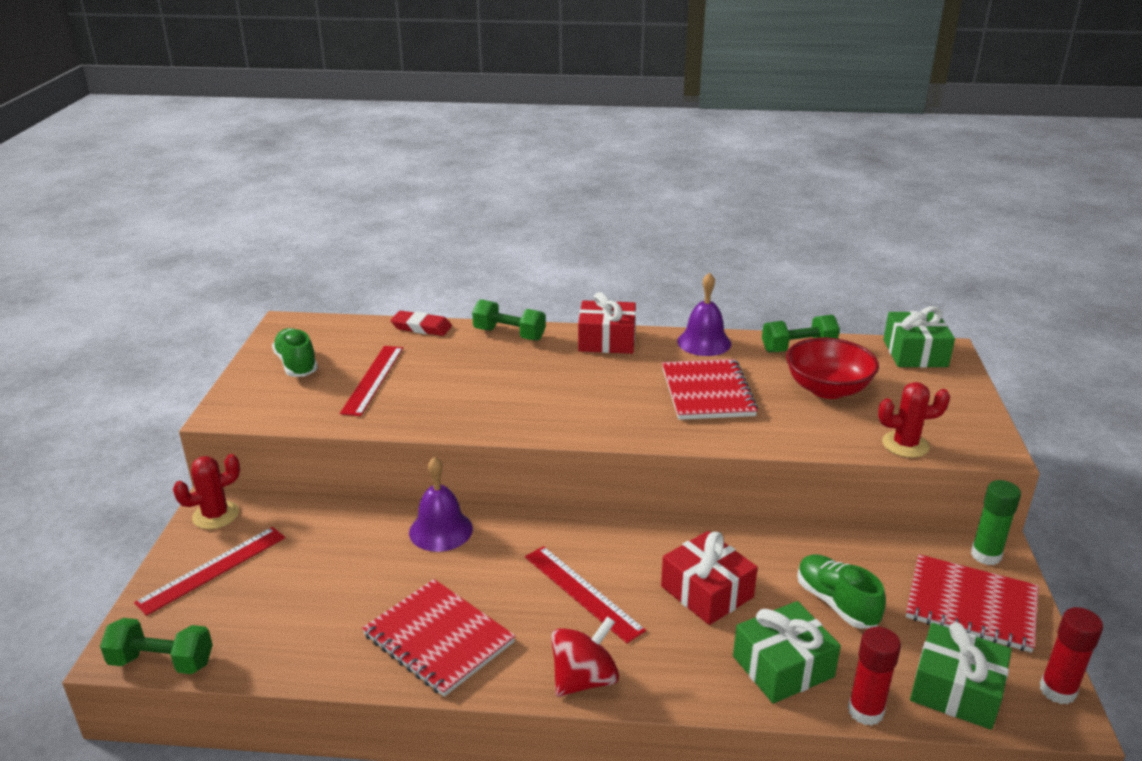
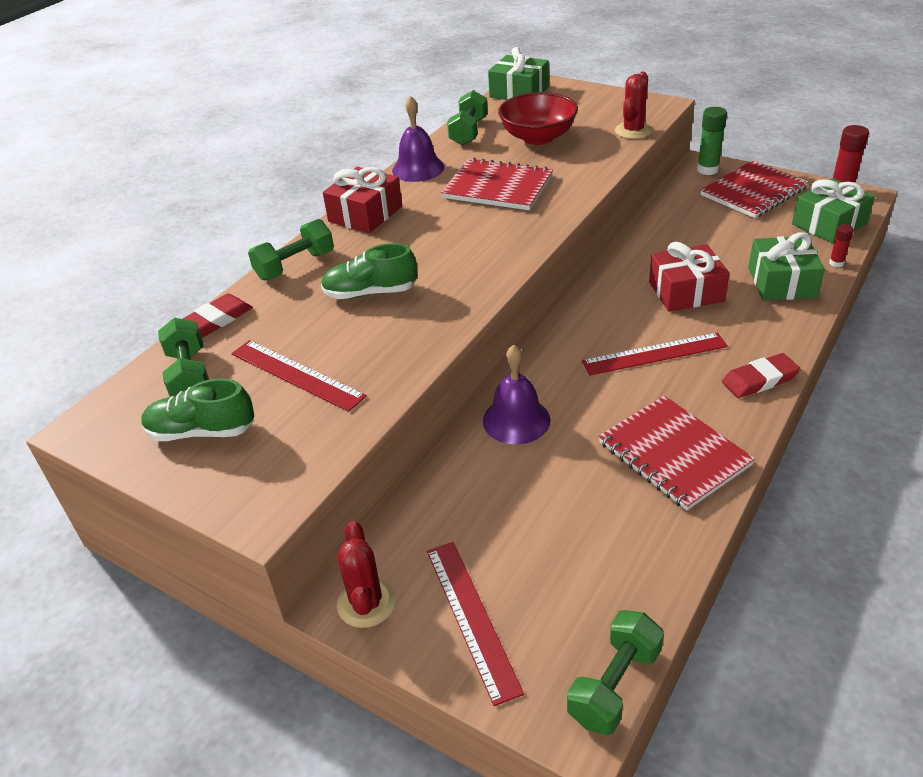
camera: 60 degrees left, 10 degrees up
(353, 340) = (189, 376): none -> green dumbbell
(438, 639) = (674, 454): red notebook -> red notebook turned 75 degrees clockwise
(584, 679) = (759, 380): red spinning top -> red eraser
(836, 603) = (726, 240): green shoe -> green shoe (370, 293)
(865, 711) = (836, 263): red glue stick -> red glue stick, size x0.56

